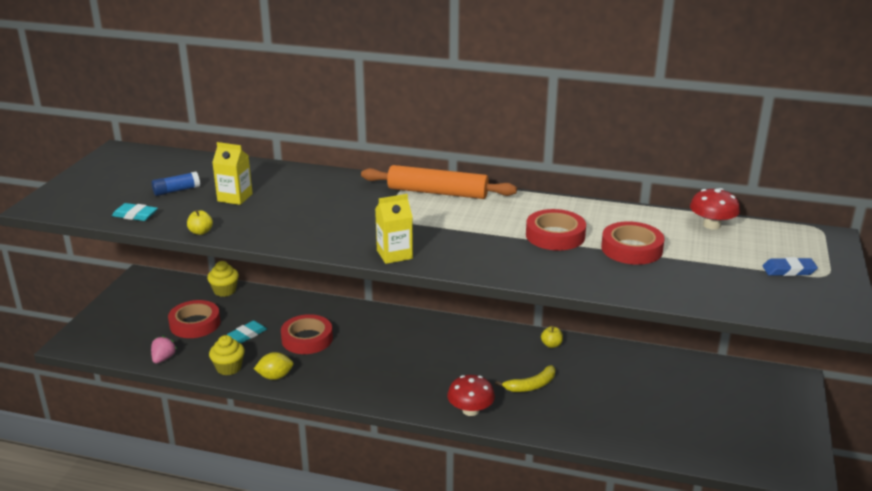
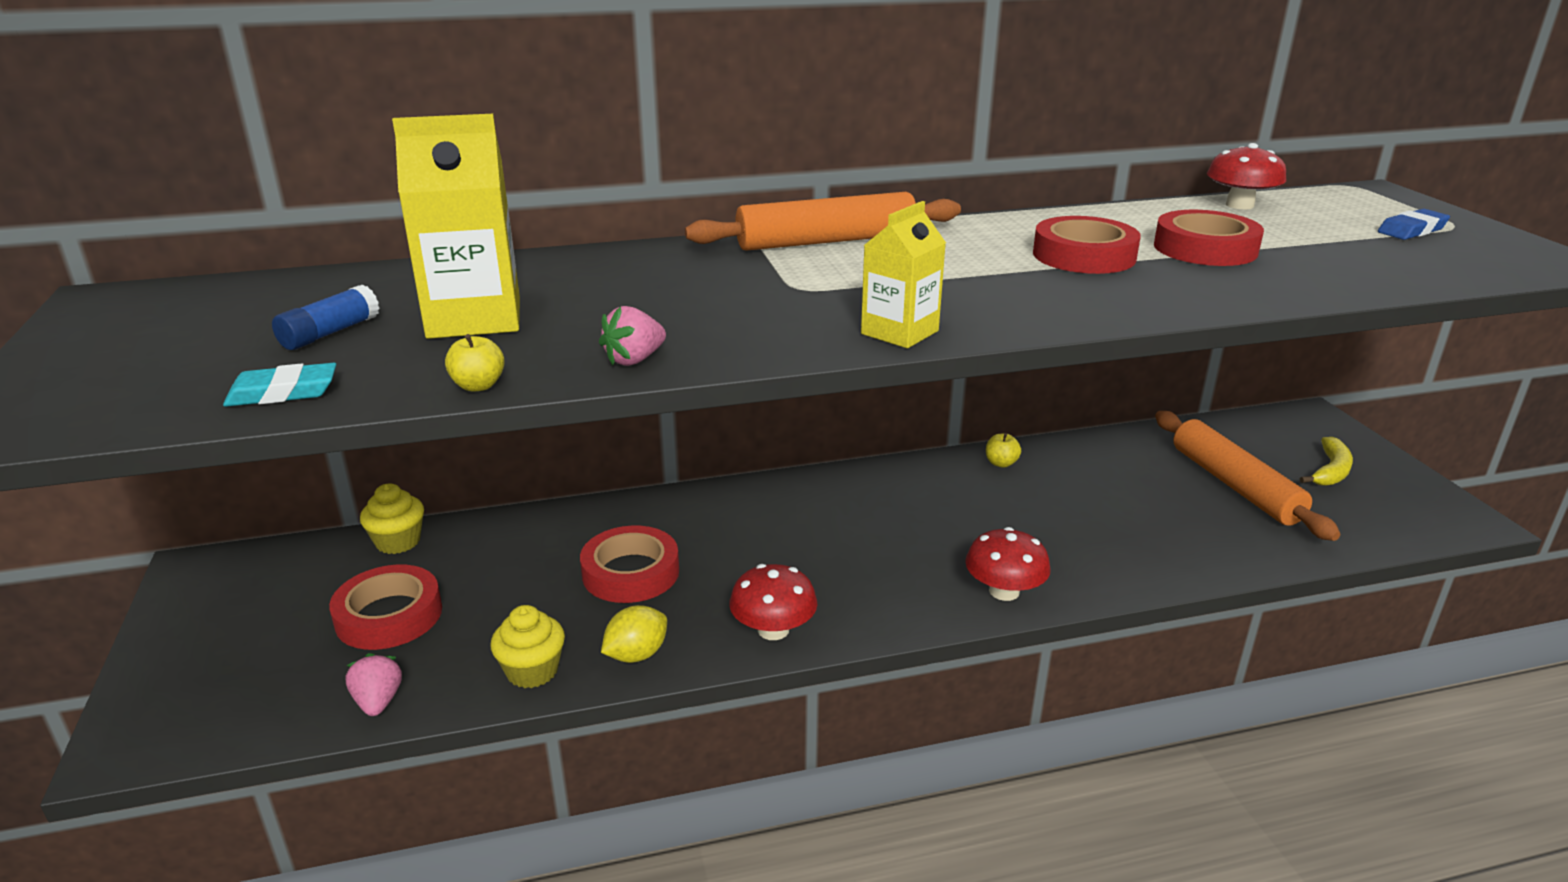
camera: 30 degrees left, 0 degrees up
(235, 197) = (474, 318): yellow carton -> yellow carton, size x1.60
(247, 334) = (513, 600): turquoise eraser -> none
(269, 236) = (634, 360): none -> pink strawberry
(342, 387) = (773, 630): none -> red mushroom
(531, 385) = (1041, 526): yellow banana -> yellow banana (1330, 471)
(676, 403) = (1234, 485): none -> orange rolling pin

